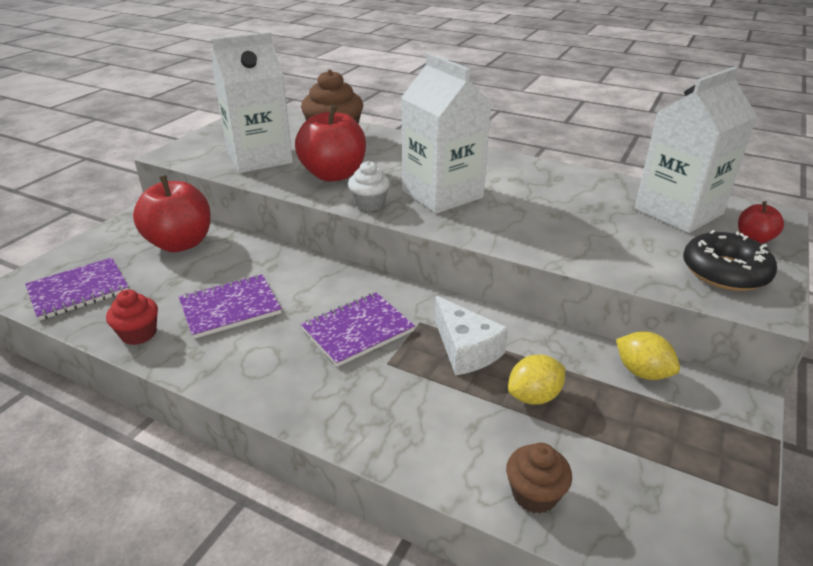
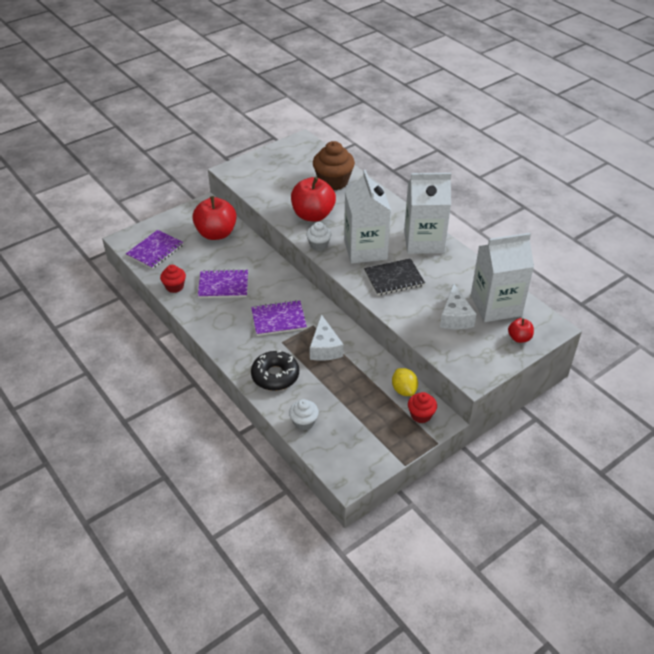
camera: 25 degrees right, 10 degrees up
(78, 290) = (155, 250): purple notebook -> purple notebook turned 45 degrees counterclockwise
(259, 158) = (278, 188): white carton -> white carton (424, 241)
(514, 215) = (394, 278): none -> black notebook
(534, 396) = (339, 382): yellow lemon -> none
(534, 494) = (304, 422): brown cupcake -> white cupcake
(645, 238) = (455, 317): none -> white cheese
(706, 402) = (421, 415): none -> red cupcake
(725, 272) = (475, 352): black donut -> black donut (275, 375)

